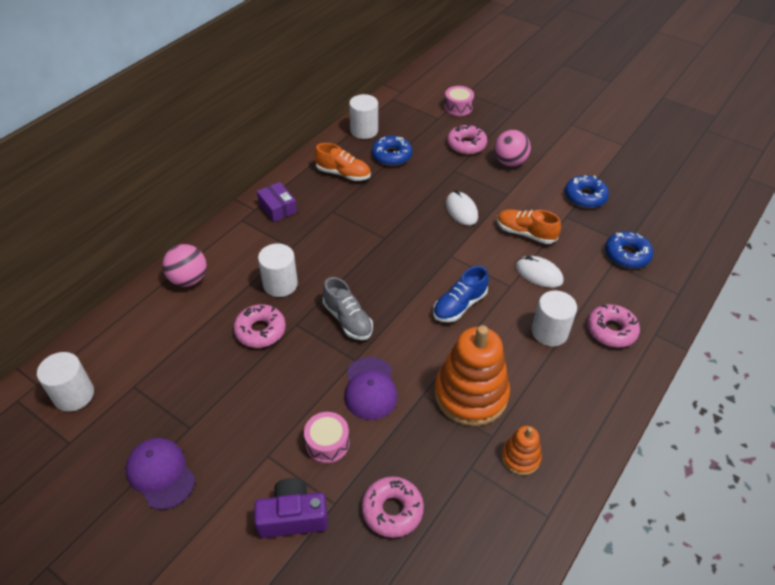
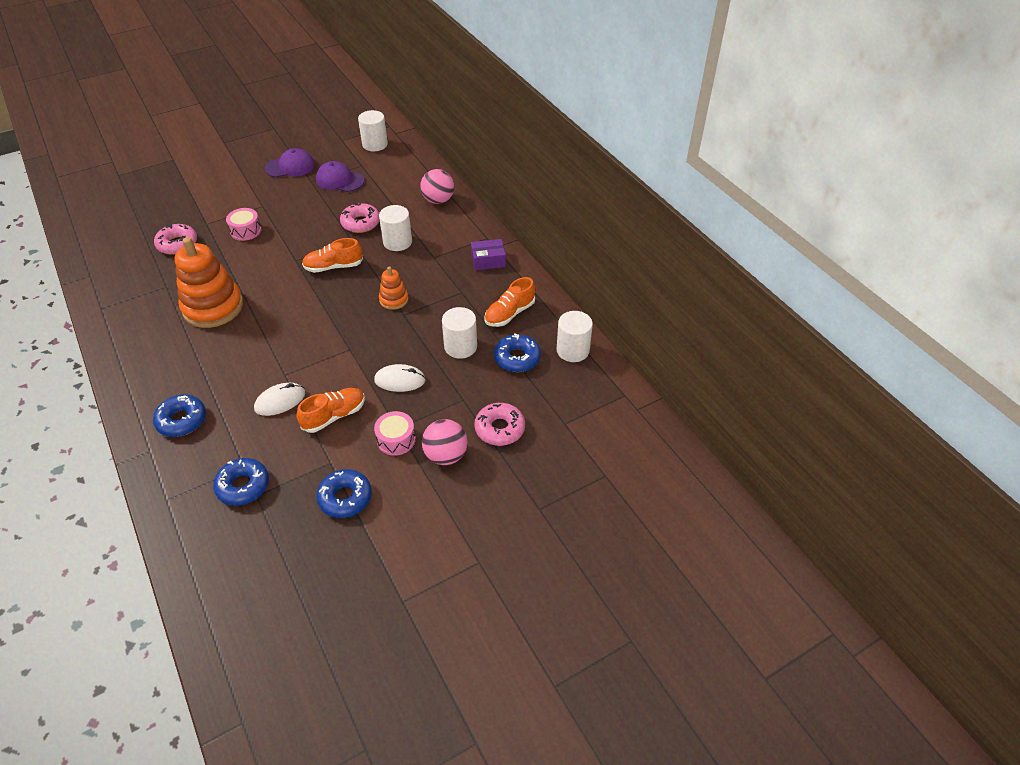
camera: 115 degrees right, 0 degrees up
(293, 517) = (215, 206): purple camera -> none
(348, 320) = (333, 267): grey shoe -> orange shoe
(370, 388) = (266, 260): purple cap -> purple cap (340, 180)
(458, 107) = (577, 452): pink drum -> pink drum (396, 439)
(459, 305) = (293, 333): blue shoe -> none
(520, 457) = (146, 312): orange stacking toy -> orange stacking toy (394, 299)
(549, 332) = (218, 377): white cylinder -> white cylinder (460, 346)
(611, 330) = (182, 420): pink donut -> blue donut

